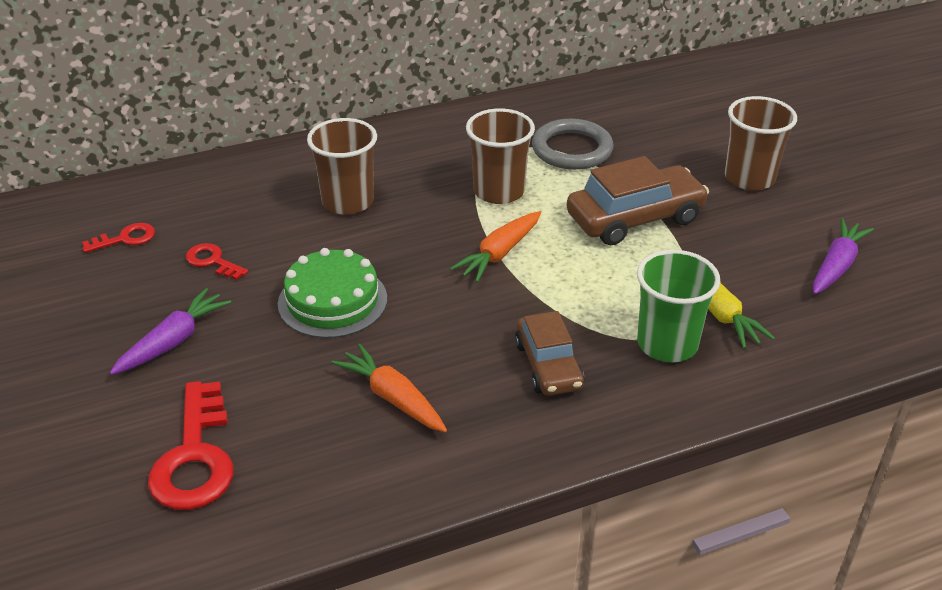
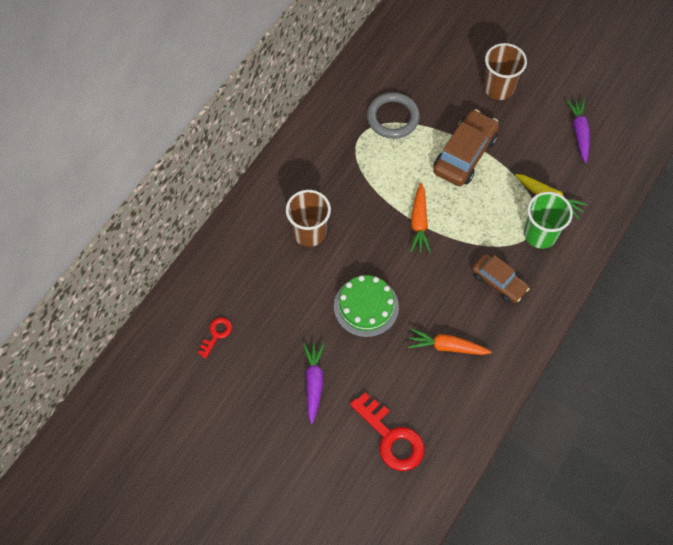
camera: 35 degrees left, 25 degrees up
(212, 261) = (280, 320): red key -> none
(499, 191) = (381, 175): brown cup -> none

